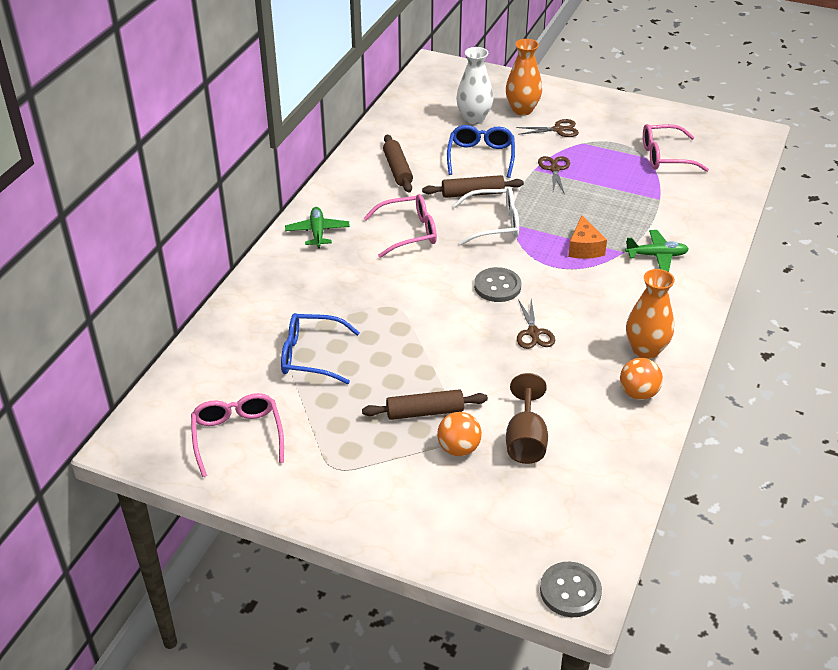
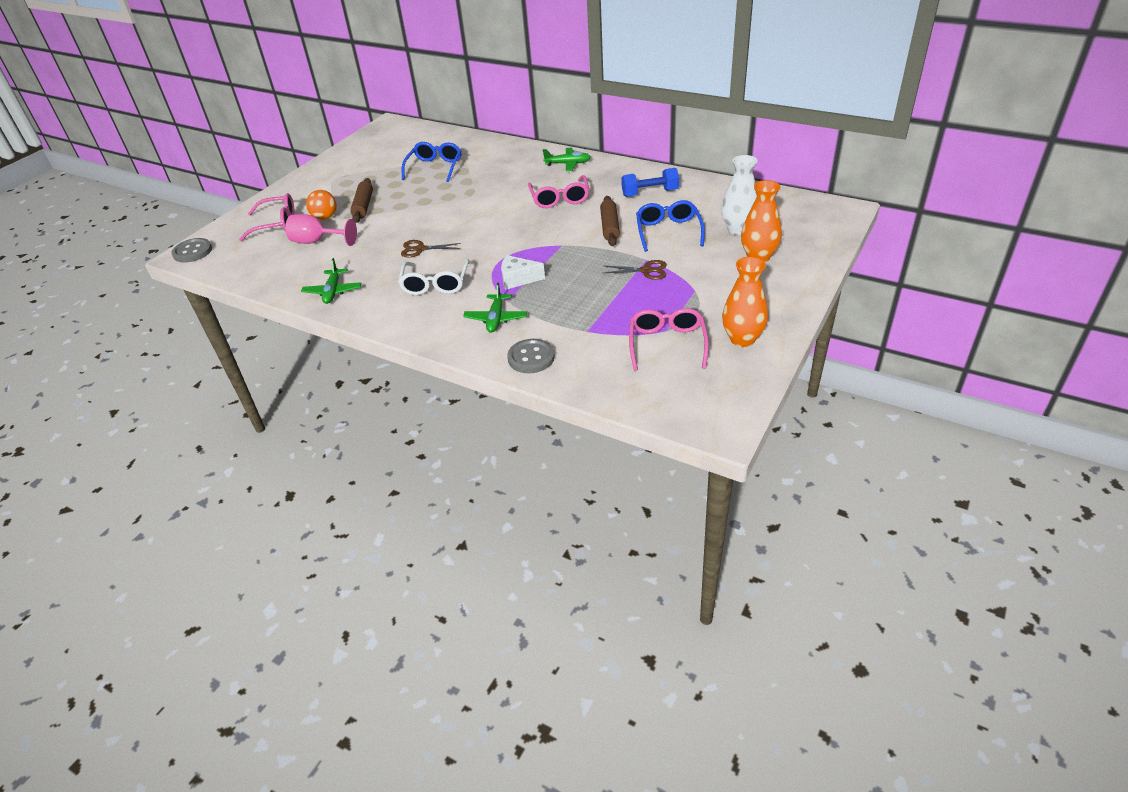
camera: 100 degrees right, 0 degrees up
(237, 437) = (376, 150): pink glasses -> pink glasses (275, 224)
(397, 169) = (650, 193): brown rolling pin -> blue dumbbell
(481, 157) = (668, 232): blue glasses -> blue glasses turned 105 degrees counterclockwise
(493, 224) = (563, 235): white glasses -> white glasses (436, 284)
(497, 286) = (480, 235): grey button -> grey button (531, 357)
(525, 440) = (317, 241): brown goblet -> pink goblet
(558, 130) = (720, 277): brown scissors -> none
(584, 248) = (518, 279): orange cheese -> white cheese
(638, 393) = (333, 291): orange ball -> green plane
(645, 350) = (377, 300): orange vase -> orange vase (742, 339)

